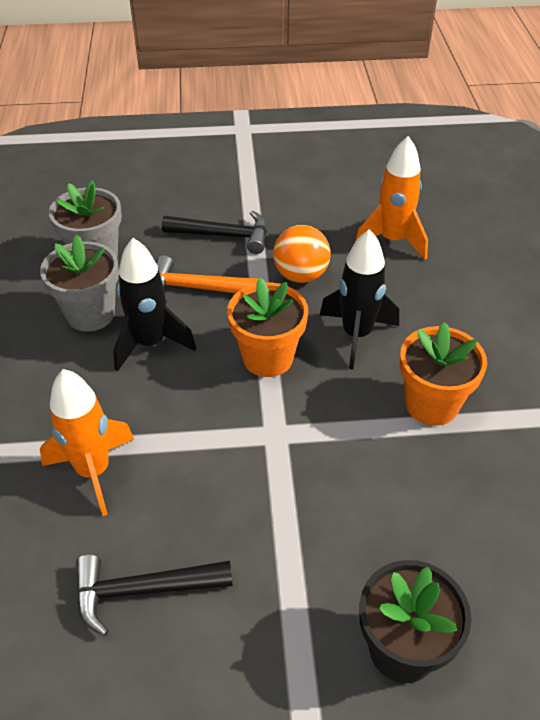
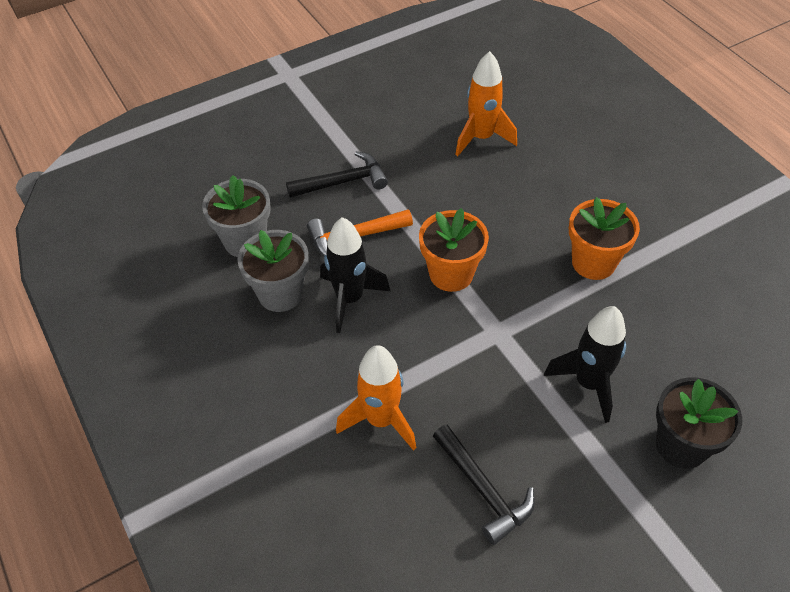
camera: 25 degrees left, 5 degrees up
(143, 590) = (483, 489): black hammer -> black hammer turned 90 degrees counterclockwise
(300, 275) = (430, 194): orange ball -> none
(356, 335) = (505, 229): black rocket -> black rocket (588, 383)

